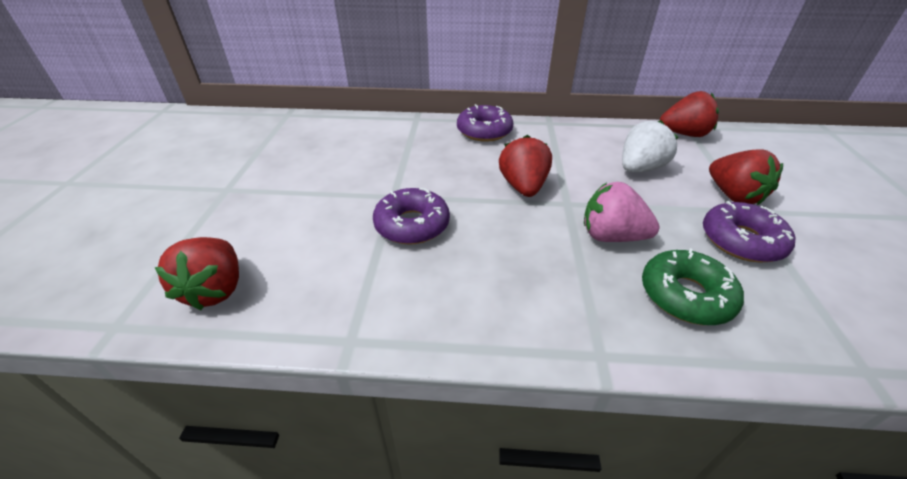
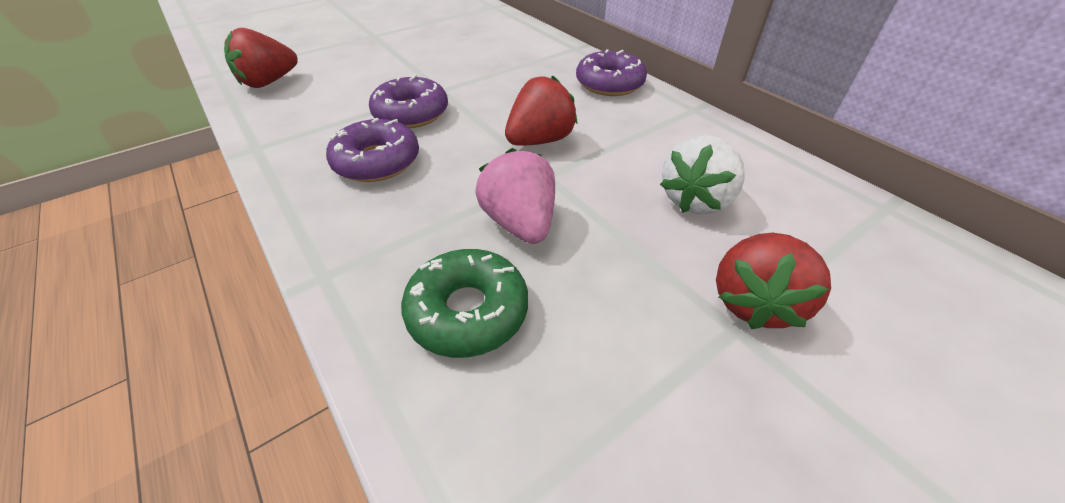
camera: 50 degrees right, 5 degrees up
(639, 168) = (695, 200): white strawberry -> white strawberry turned 120 degrees clockwise
(684, 134) = (857, 210): red strawberry -> none
(741, 241) = (642, 337): purple donut -> purple donut (377, 161)

